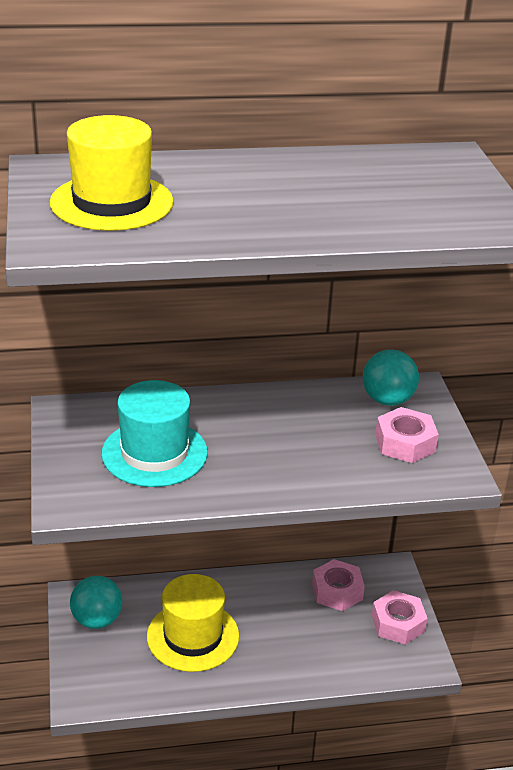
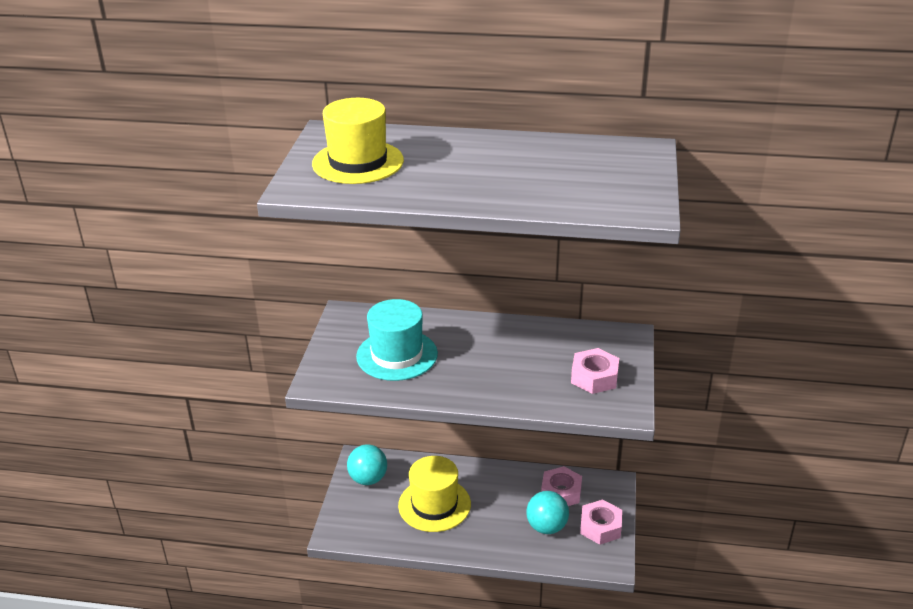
camera: 20 degrees right, 0 degrees up
(387, 400) = (597, 341): turquoise ball -> turquoise ball (546, 527)

